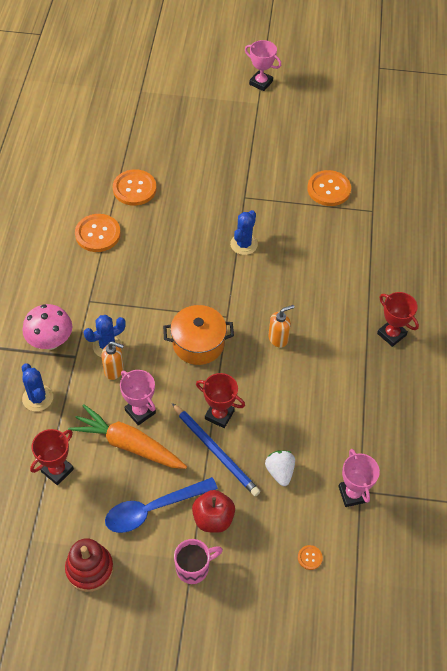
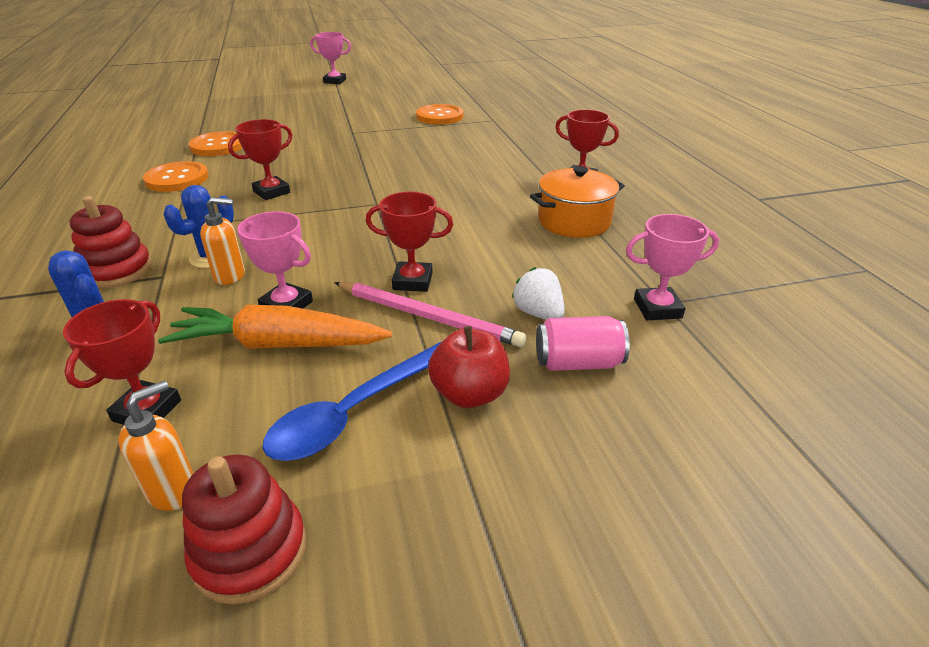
camera: 20 degrees left, 20 degrees down
(50, 341) = (117, 271): pink mushroom -> red stacking toy
(159, 276) = (271, 192): none -> red trophy
(194, 568) = (474, 474): pink mug -> none
(198, 343) = (348, 229): orange pot -> orange pot (574, 221)
(215, 451) = (427, 316): blue pencil -> pink pencil
(244, 244) = (368, 157): blue cactus -> none
(278, 338) = (452, 206): orange soap dispenser -> orange soap dispenser (173, 490)
(280, 519) = (578, 363): none -> pink can
(310, 558) = (661, 395): orange button -> none
(352, 494) = (657, 308): pink trophy -> pink trophy turned 60 degrees counterclockwise

